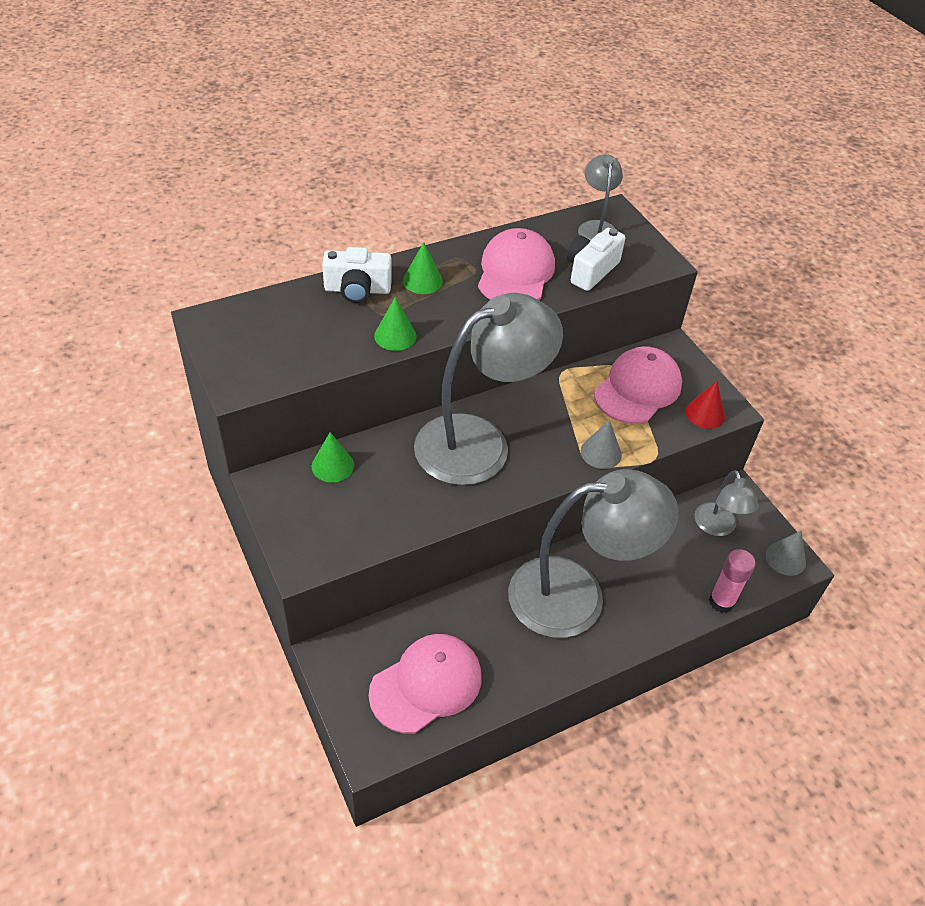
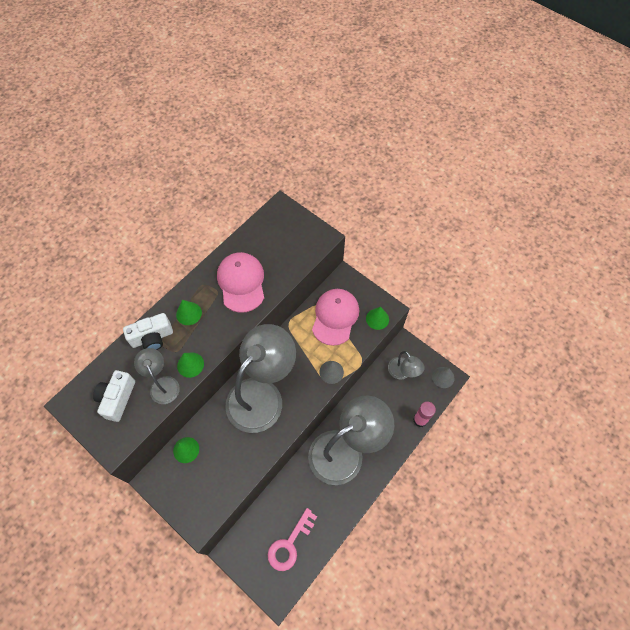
camera: 20 degrees left, 15 degrees up
(426, 684) = (290, 544): pink cap -> pink key
(590, 270) = (284, 262): white camera -> white camera (117, 398)
(596, 227) = (275, 225): grey lamp -> grey lamp (162, 384)
(705, 414) = (377, 319): red cone -> green cone

